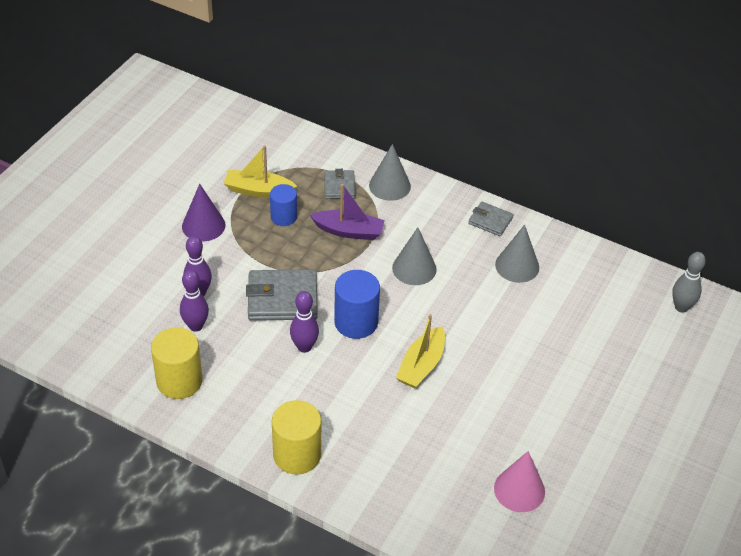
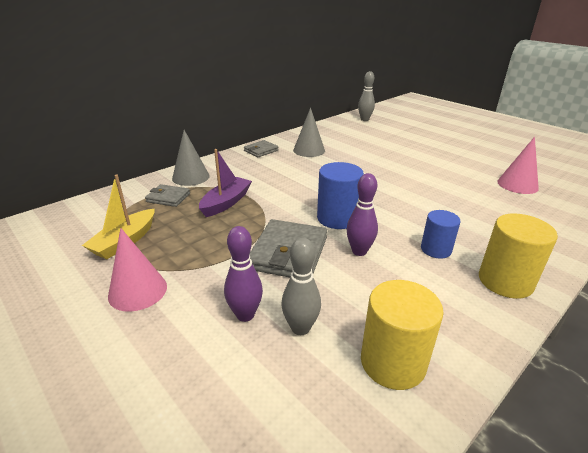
camera: 70 degrees left, 15 degrees down
(196, 326) = (300, 328): purple bowling pin -> grey bowling pin
(203, 225) = (138, 291): purple cone -> pink cone
(283, 217) = (177, 233): blue cylinder -> blue cylinder (436, 249)
(414, 268) = (289, 183): grey cone -> none
(421, 365) = (395, 198): yellow boat -> none

